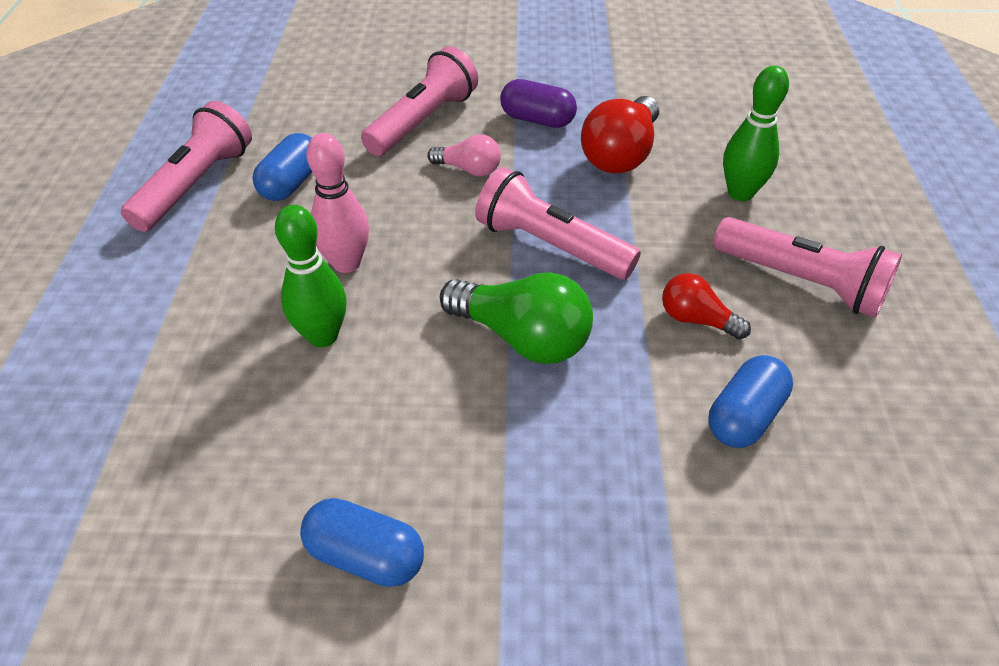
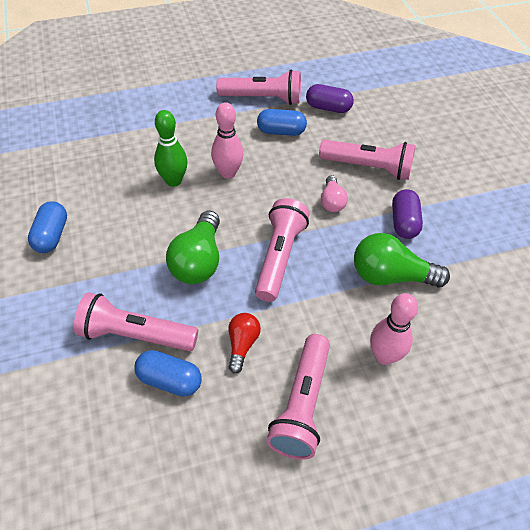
camera: 70 degrees right, 5 degrees up
(274, 124) = (328, 108): none -> purple capsule
(621, 154) = (391, 276): red light bulb -> green light bulb
(649, 447) = (135, 335): none -> pink flashlight
(740, 193) = (384, 356): green bowling pin -> pink bowling pin

